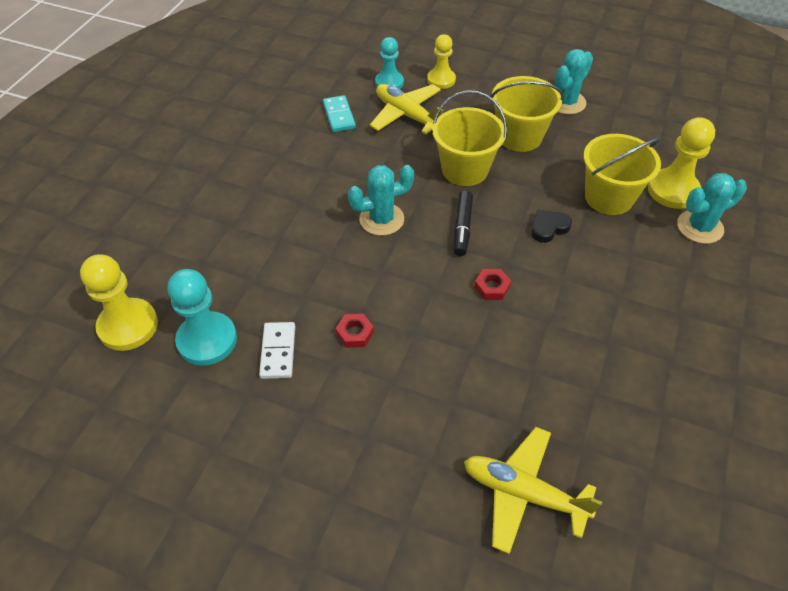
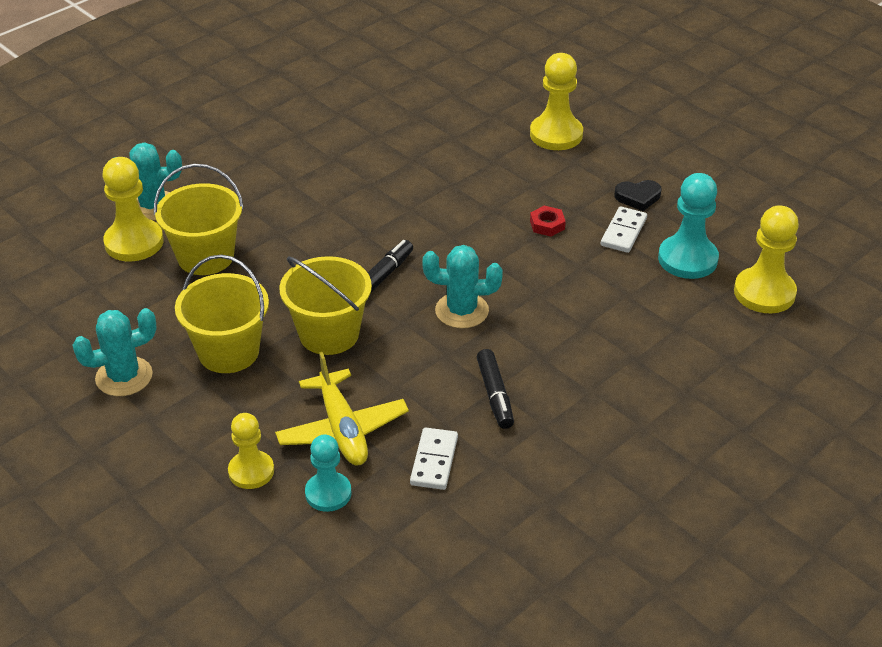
camera: 155 degrees left, 10 degrees down
(322, 165) = (495, 395): none -> black marker
(339, 115) = (434, 461): turquoise domino -> white domino
(407, 479) = (556, 134): none -> yellow pawn
(492, 287) = (397, 220): red nut -> none
(523, 493) = (478, 107): yellow plane -> none
(548, 228) = (296, 249): black heart -> black heart (638, 197)

